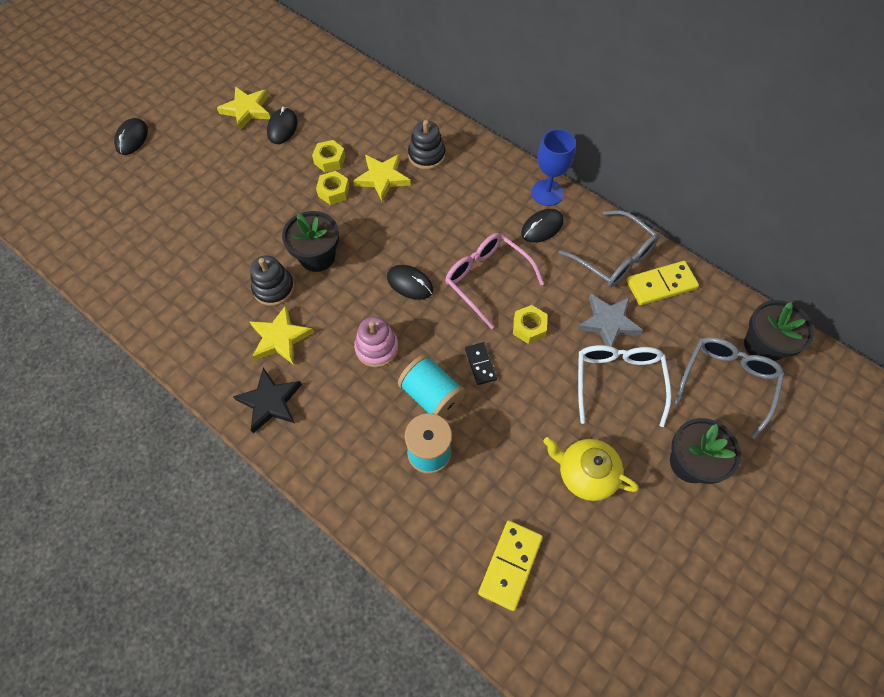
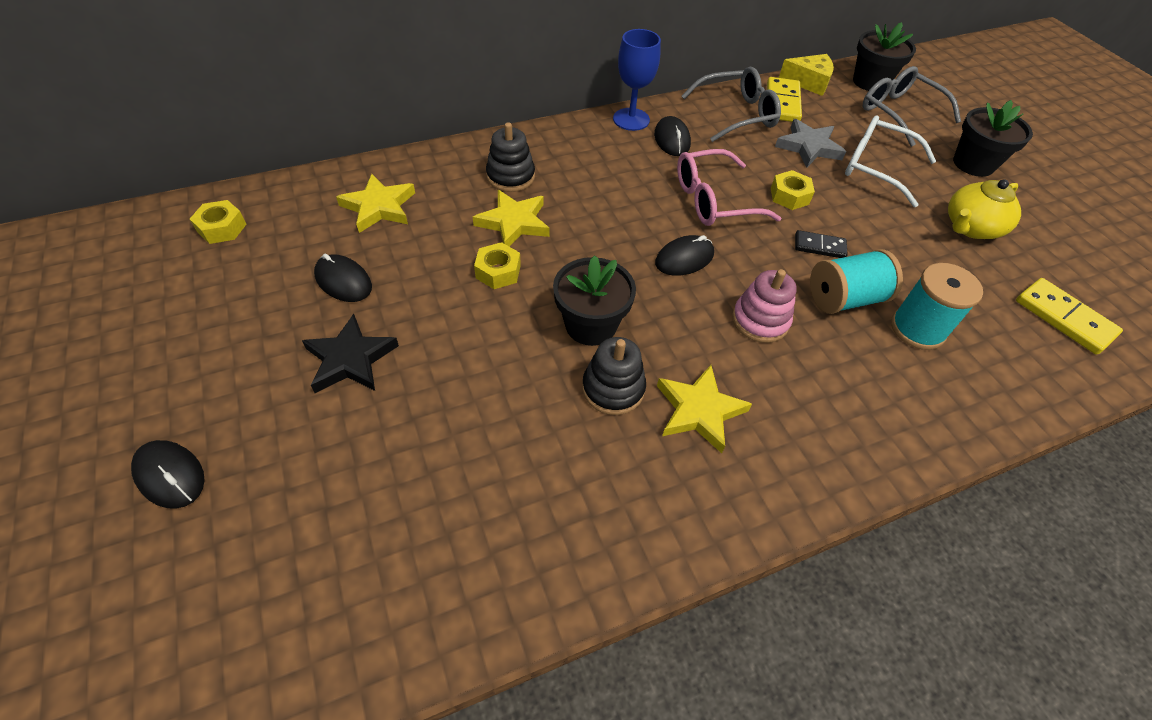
camera: 65 degrees left, 10 degrees down
(247, 110) = (270, 306): yellow star -> yellow star (379, 207)
(270, 402) = (796, 458): black star -> black star (350, 359)
(330, 160) = (444, 256): yellow nut -> yellow nut (222, 228)
(714, 295) = (808, 82): none -> yellow cheese

